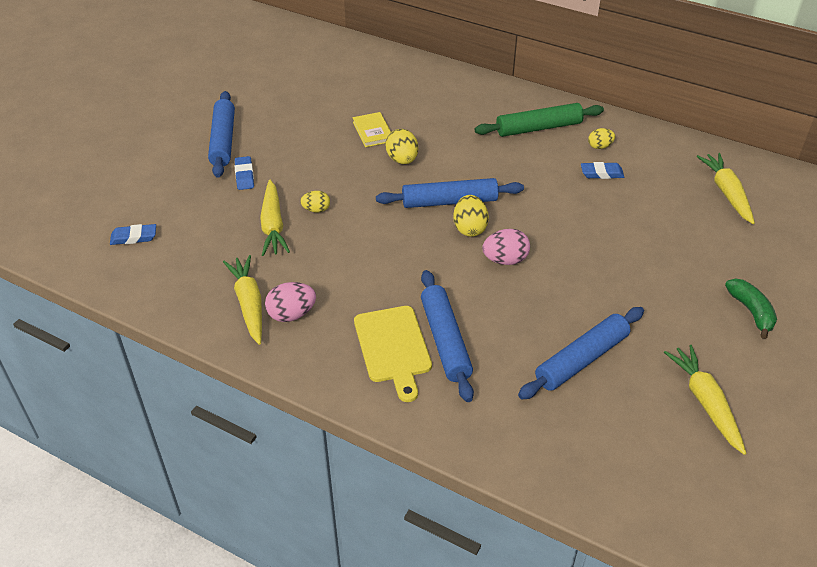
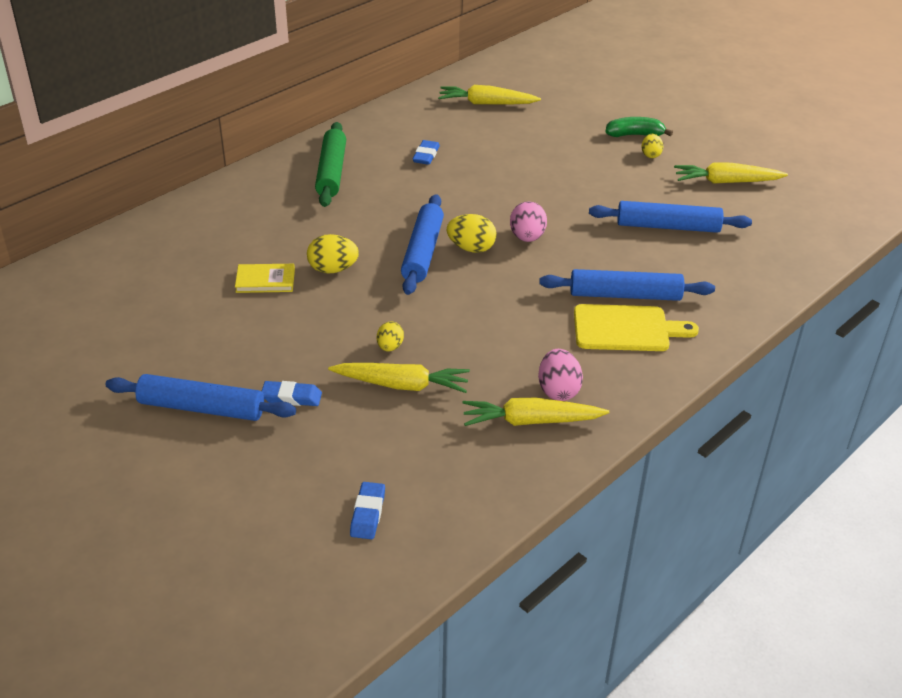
camera: 75 degrees left, 5 degrees down
(582, 360) = (668, 226): blue rolling pin -> blue rolling pin turned 60 degrees counterclockwise
(599, 146) = (384, 146): yellow egg -> yellow egg (650, 155)

